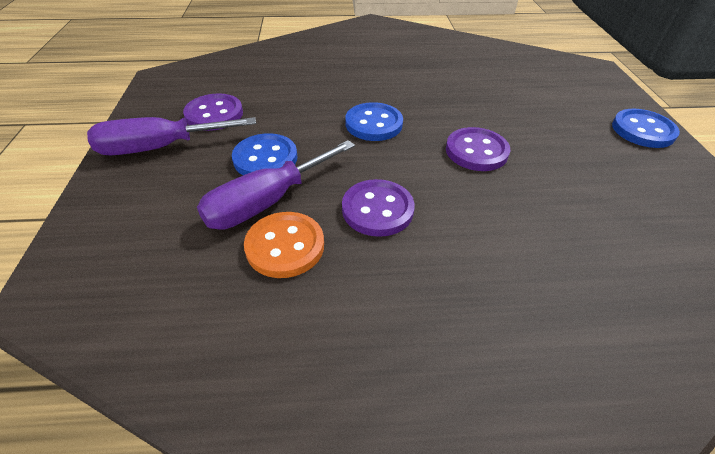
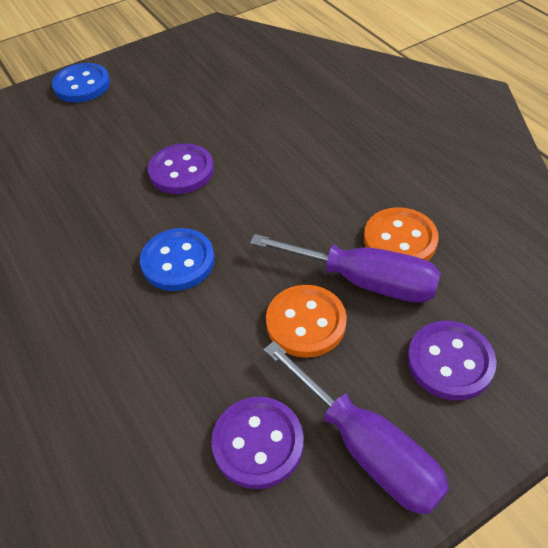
camera: 115 degrees left, 5 degrees up
(265, 158) = (306, 322): blue button -> orange button
(377, 209) = (312, 204): purple button -> purple button (450, 362)

